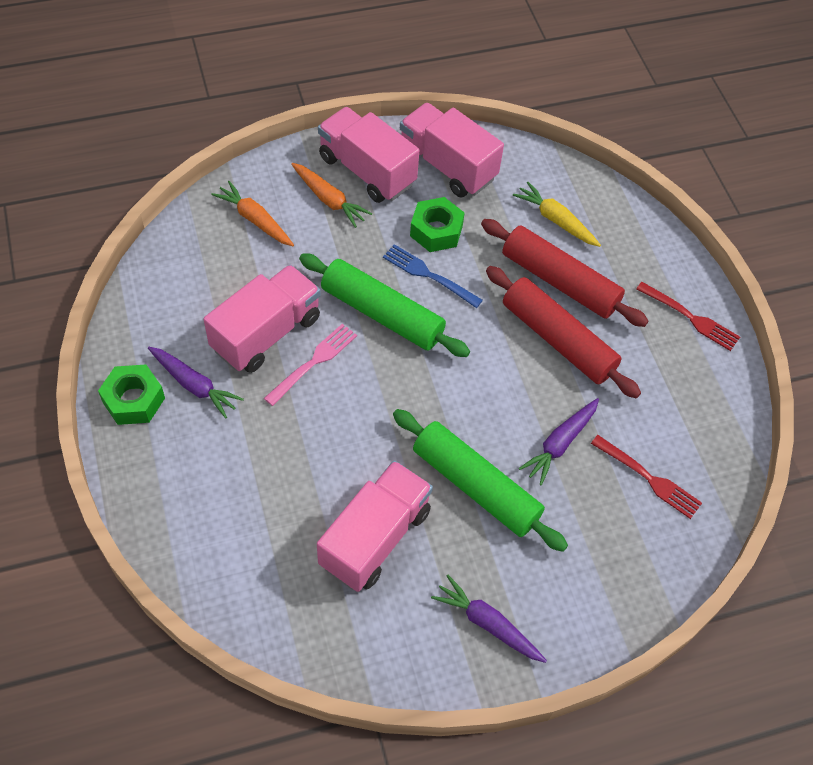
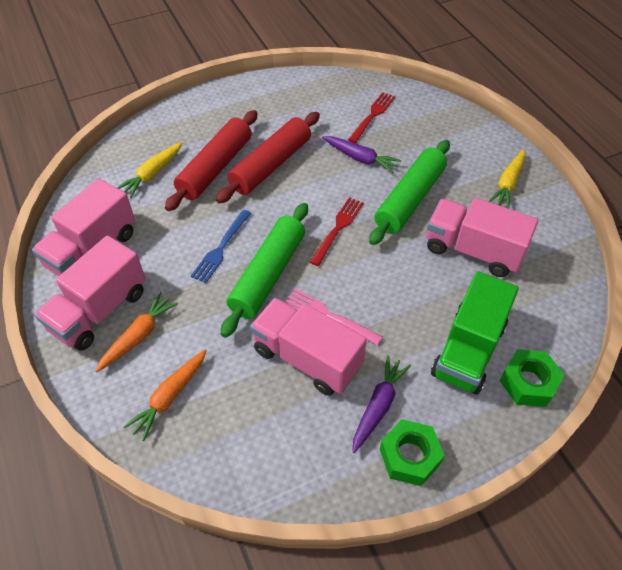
camera: 95 degrees left, 5 degrees down
(235, 488) = (468, 350): none -> green truck
(436, 231) = (171, 249): green nut -> green nut (528, 382)
(487, 624) = (508, 183): purple carrot -> yellow carrot
(690, 317) = (237, 100): red fork -> red fork (338, 229)

